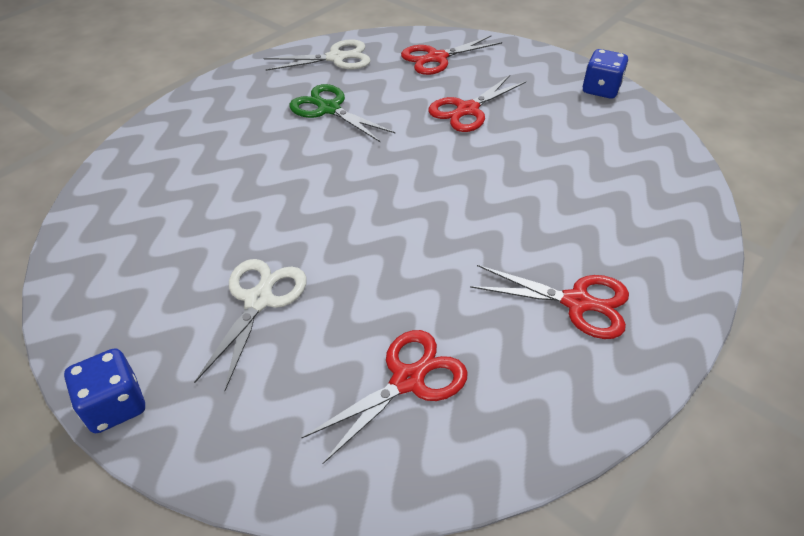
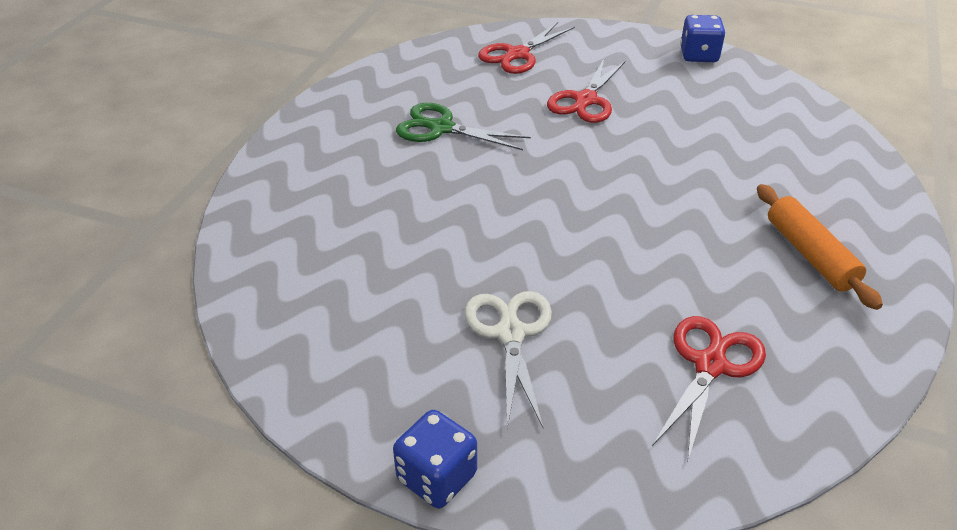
camera: 20 degrees left, 5 degrees down
(336, 58) = (409, 74): white scissors -> none
(576, 302) = (810, 254): red scissors -> orange rolling pin

